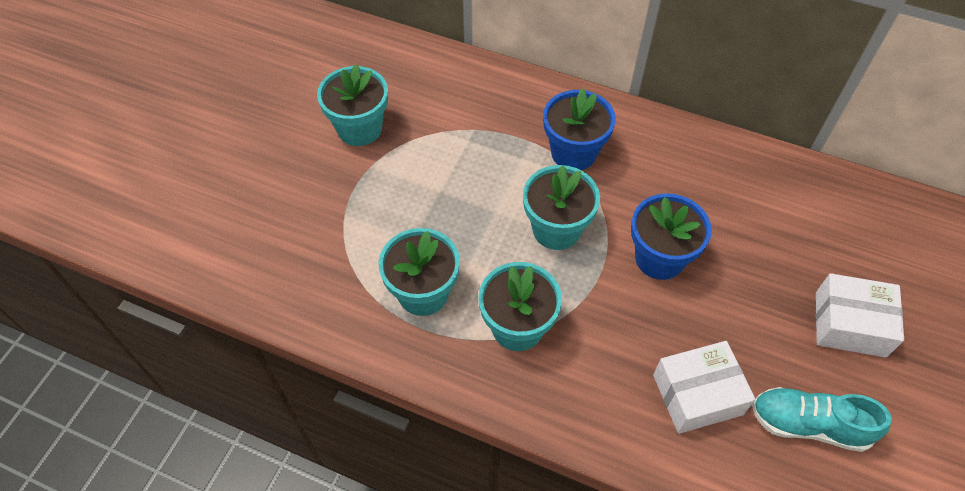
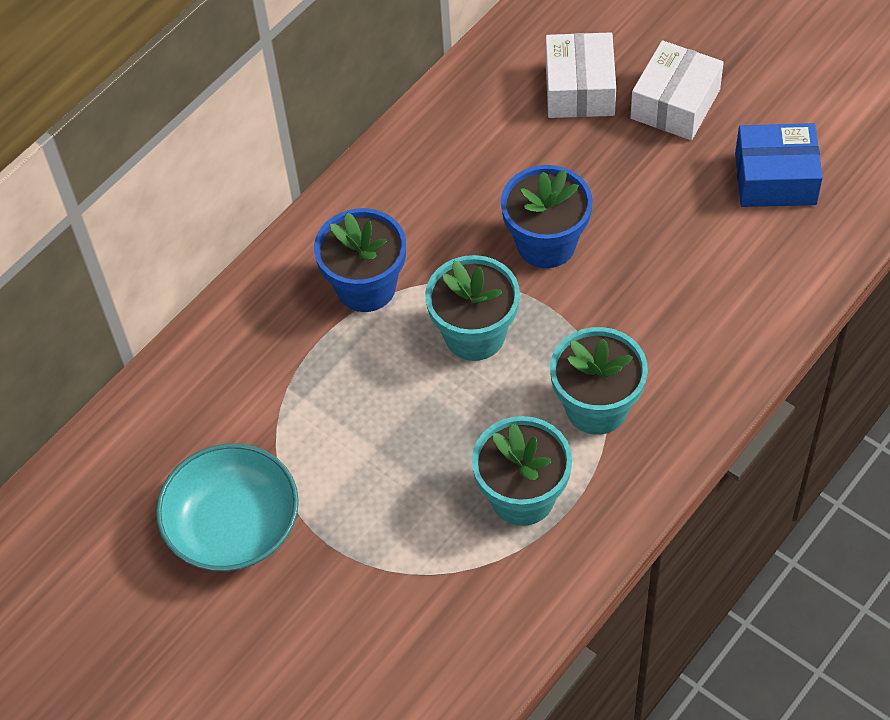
camera: 70 degrees left, 0 degrees up
(359, 128) = (233, 526): turquoise flower pot -> turquoise bowl
(697, 394) = (721, 261): white box -> white box (579, 89)
(808, 424) = (775, 179): turquoise shoe -> blue box

